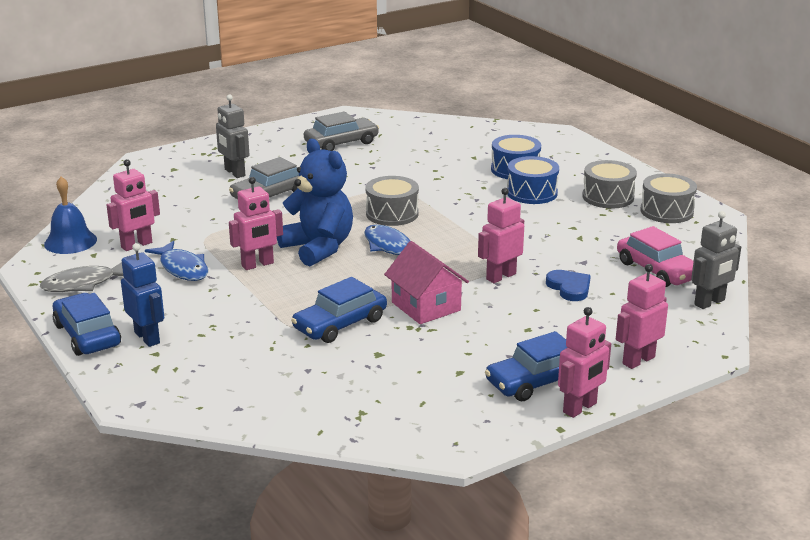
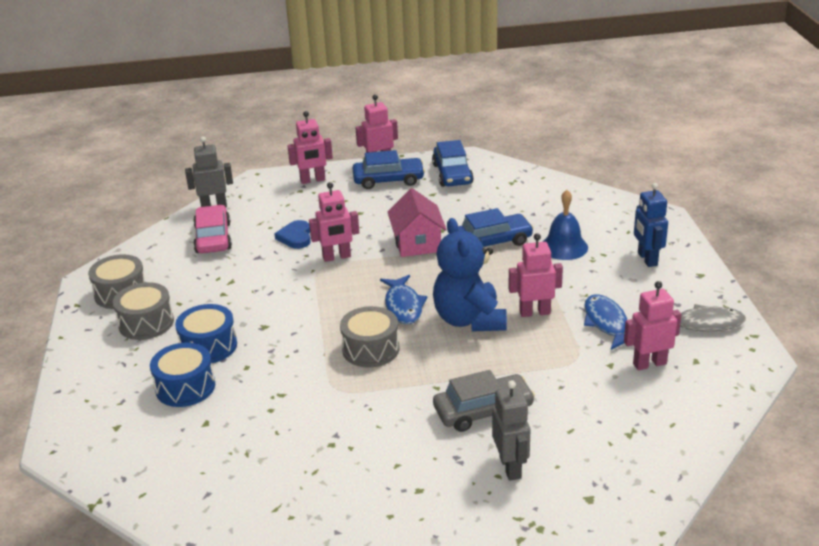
camera: 155 degrees left, 5 degrees up
(70, 241) = (722, 385): blue bell -> blue bell (564, 247)
(87, 335) = (696, 271): blue car -> blue car (452, 174)
(341, 143) = (340, 500): grey car -> none

